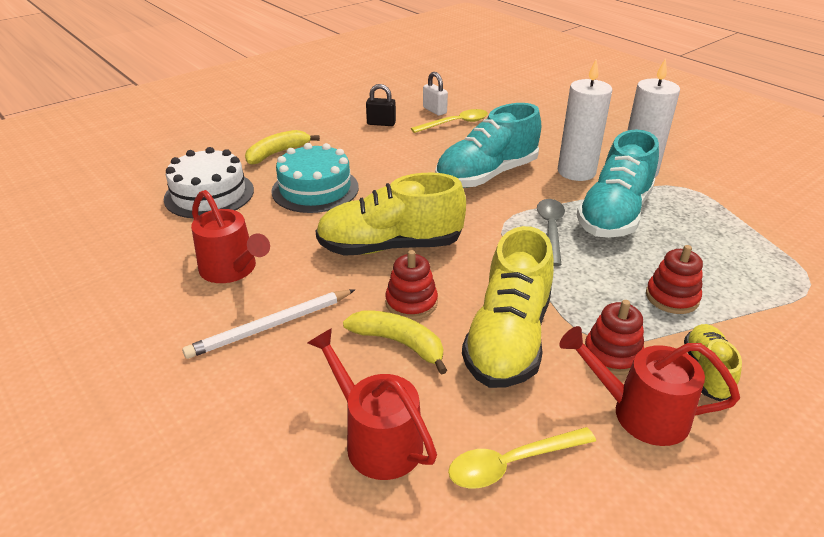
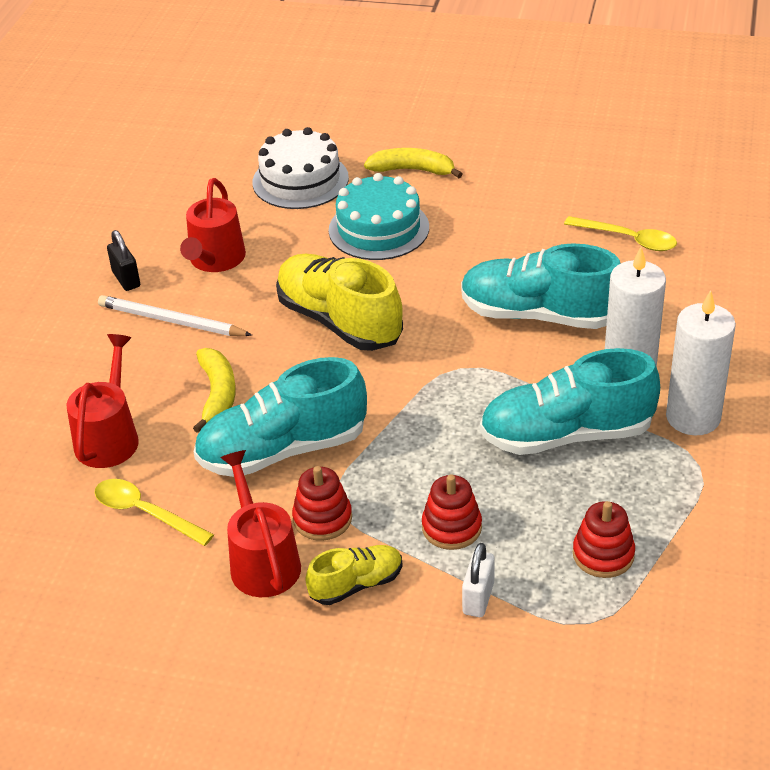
camera: 55 degrees right, 5 degrees up
(381, 123) = (557, 193): black padlock -> black padlock (126, 279)
(411, 303) = (273, 375): red stacking toy -> red stacking toy (603, 554)
(434, 110) = (639, 210): white padlock -> white padlock (478, 598)
(508, 338) = (283, 450): yellow shoe -> turquoise shoe
(551, 229) = (483, 403): grey spoon -> none

